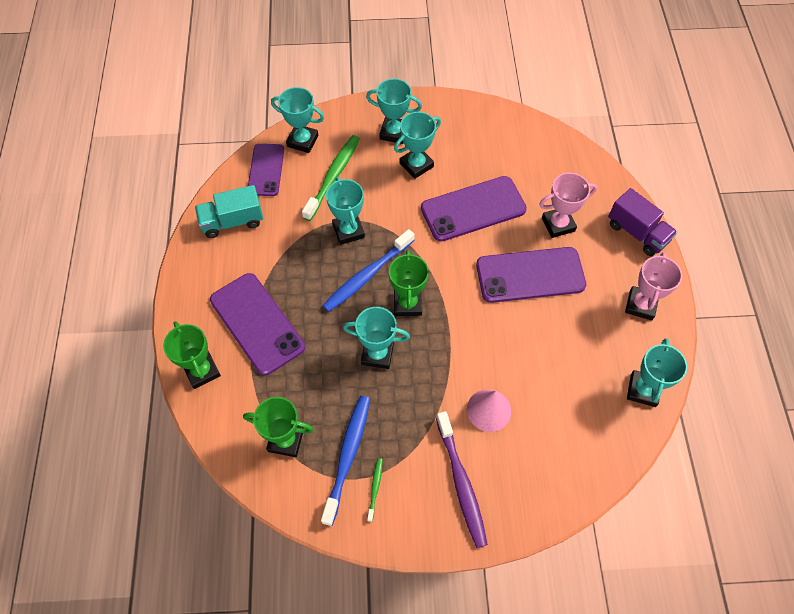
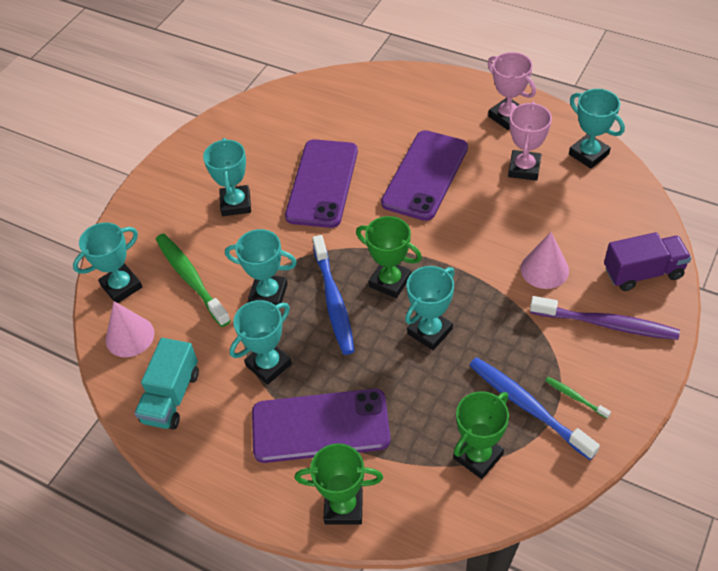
camera: 55 degrees left, 10 degrees down
(266, 170) = (130, 336): purple phone -> pink cone
(394, 132) = (181, 204): turquoise trophy -> turquoise trophy (268, 365)
(558, 224) = (387, 131): pink trophy -> pink trophy (524, 168)
(637, 233) = (435, 85): purple truck -> purple truck (643, 272)

